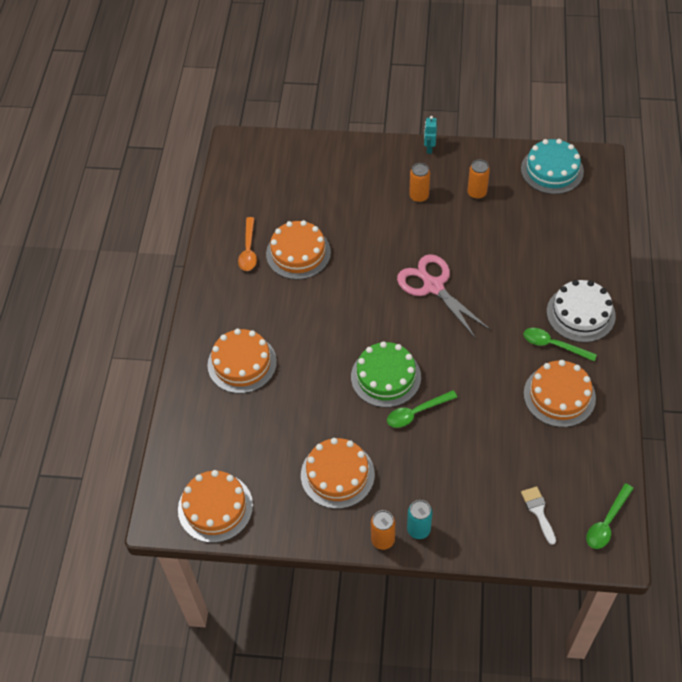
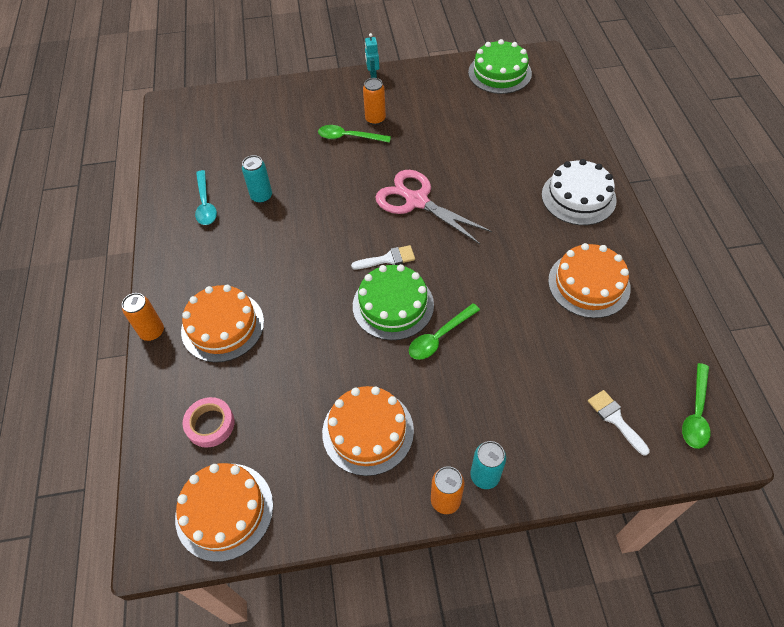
camera: 15 degrees left, 0 degrees up
(217, 441) = (210, 424): none -> pink tape
(248, 250) = (205, 204): orange spoon -> turquoise spoon
(298, 253) = (261, 196): orange cake -> turquoise can
(393, 335) = (388, 259): none -> white brush
(477, 193) = (433, 106): orange can -> orange can (152, 332)
(552, 170) = (499, 73): turquoise cake -> green cake
(553, 345) = (563, 233): green spoon -> green spoon (349, 137)

